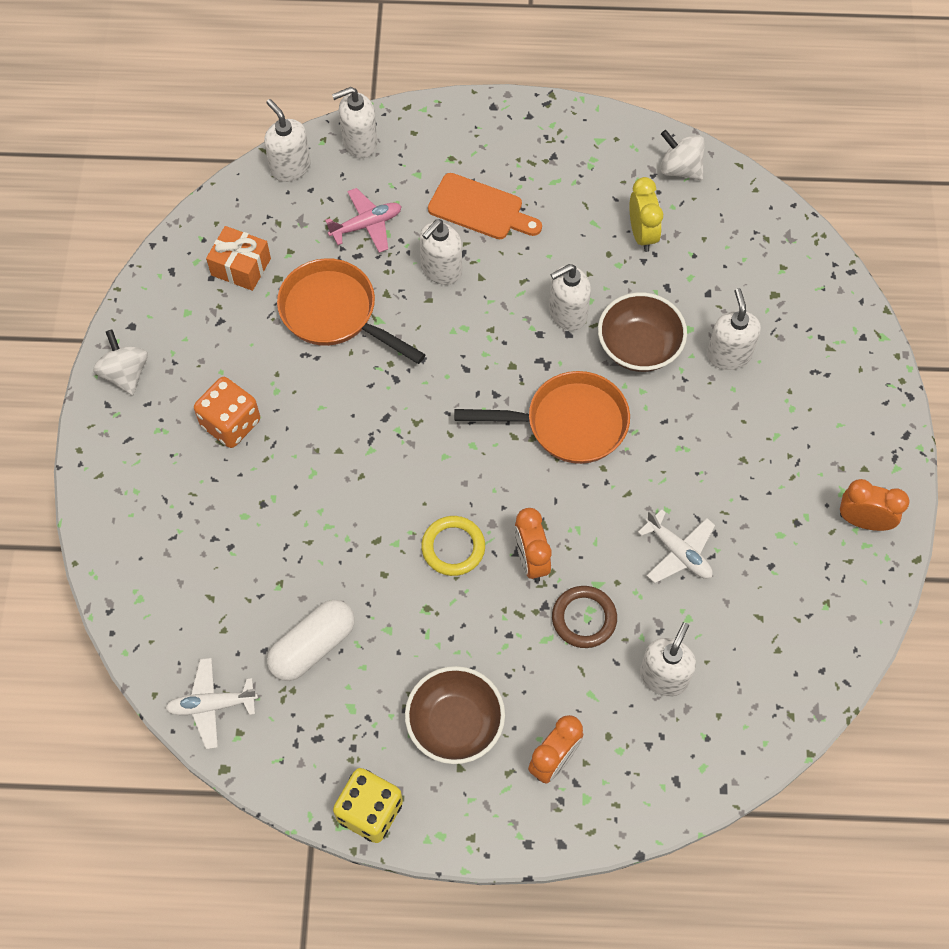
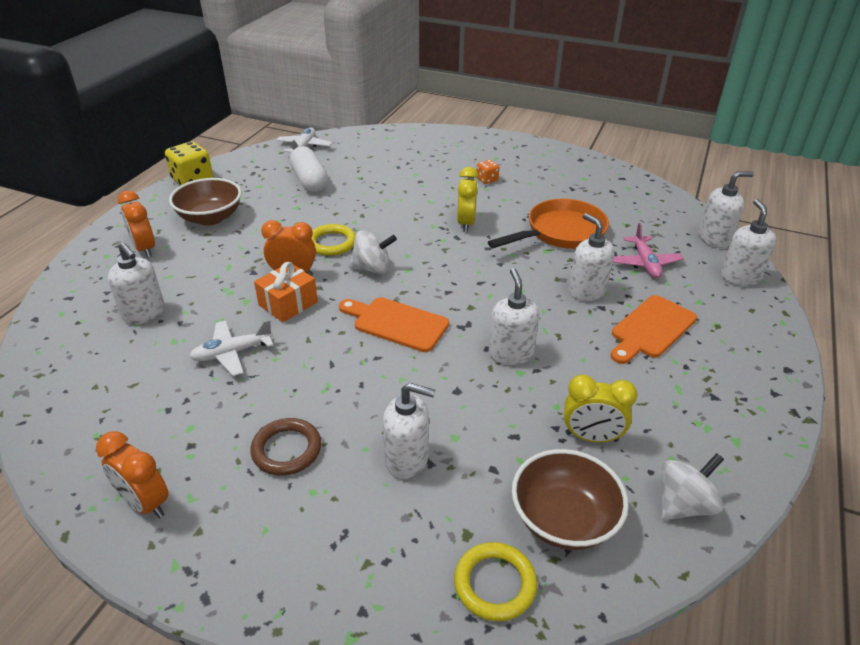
camera: 110 degrees right, 25 degrees down
(125, 373) = (544, 153): white spinning top -> white spinning top (372, 268)
(231, 423) = (487, 180): orange dice -> orange dice, size x0.53
(241, 267) = (618, 203): orange gift -> orange gift (288, 303)
(352, 416) = (466, 223): none -> yellow clock
(568, 423) = (396, 323): orange pan -> orange cutting board
(584, 618) = (226, 287): brown ring -> brown ring (286, 450)
(639, 347) = (451, 391): brown bowl -> brown bowl (564, 519)
(803, 268) = (495, 584): none -> yellow ring
(863, 521) = (145, 503): orange clock -> orange clock turned 90 degrees clockwise

